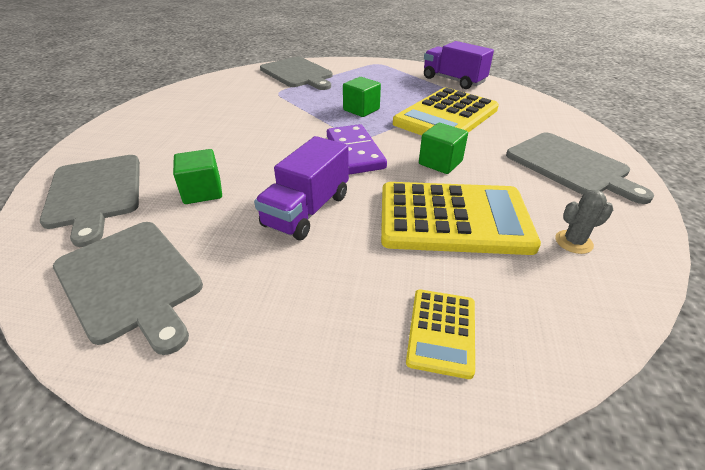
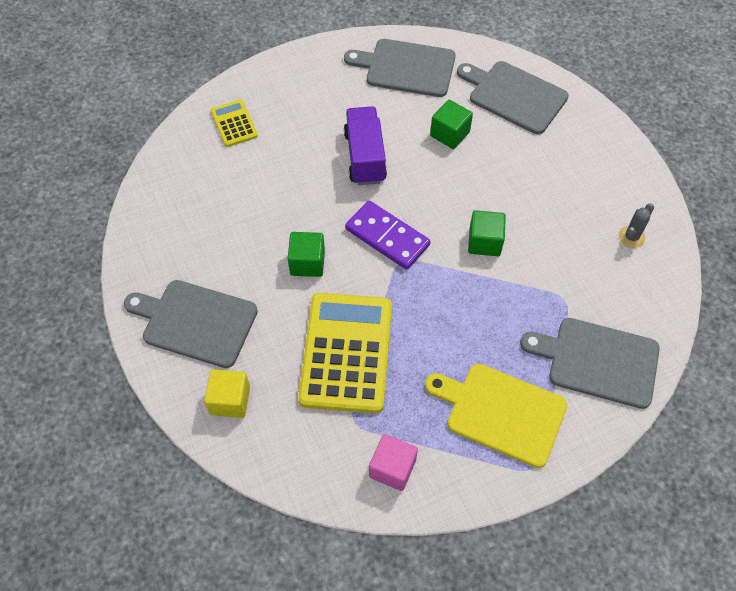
camera: 145 degrees right, 20 degrees up
(361, 110) = (442, 314): green cube -> green cube (484, 242)
(372, 77) = (501, 412): none -> yellow cutting board
(453, 80) = (392, 468): purple truck -> pink cube
(453, 219) = (265, 202): yellow calculator -> none
(550, 124) = (230, 400): none -> yellow cube
(573, 242) = (179, 223): grey cactus -> grey cactus (631, 237)

